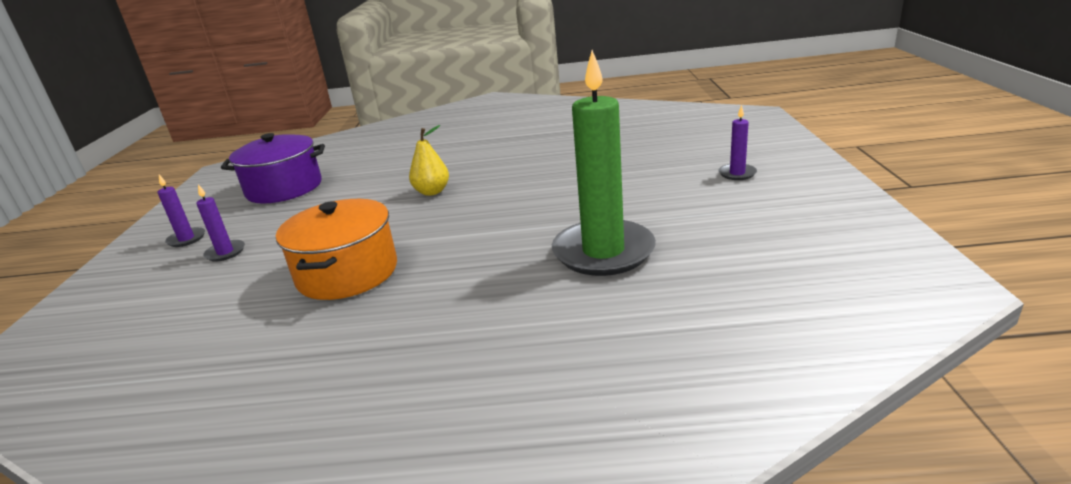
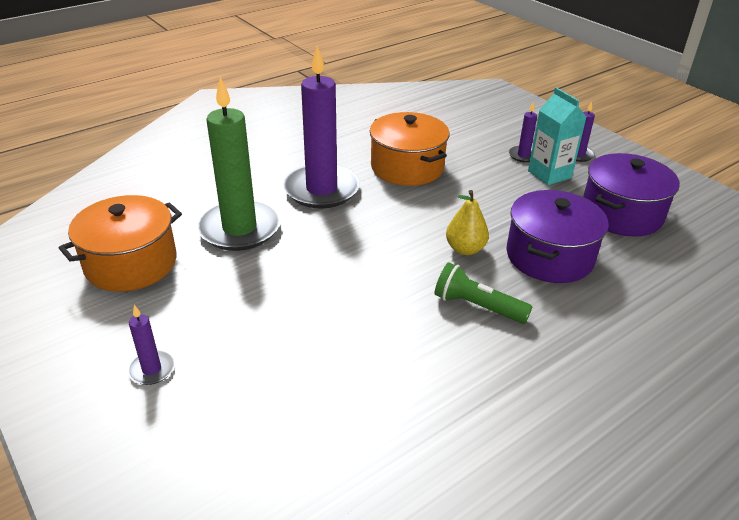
camera: 140 degrees right, 10 degrees up
(252, 228) = (549, 174): none -> turquoise carton
(387, 176) = (549, 256): none -> purple pot
(472, 272) = (321, 189): none -> purple candle
(481, 163) = (477, 306): none -> green flashlight
(742, 245) = (131, 263): none -> orange pot

